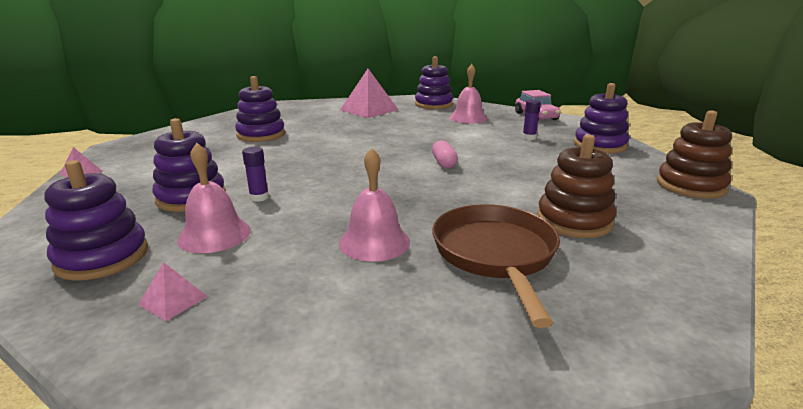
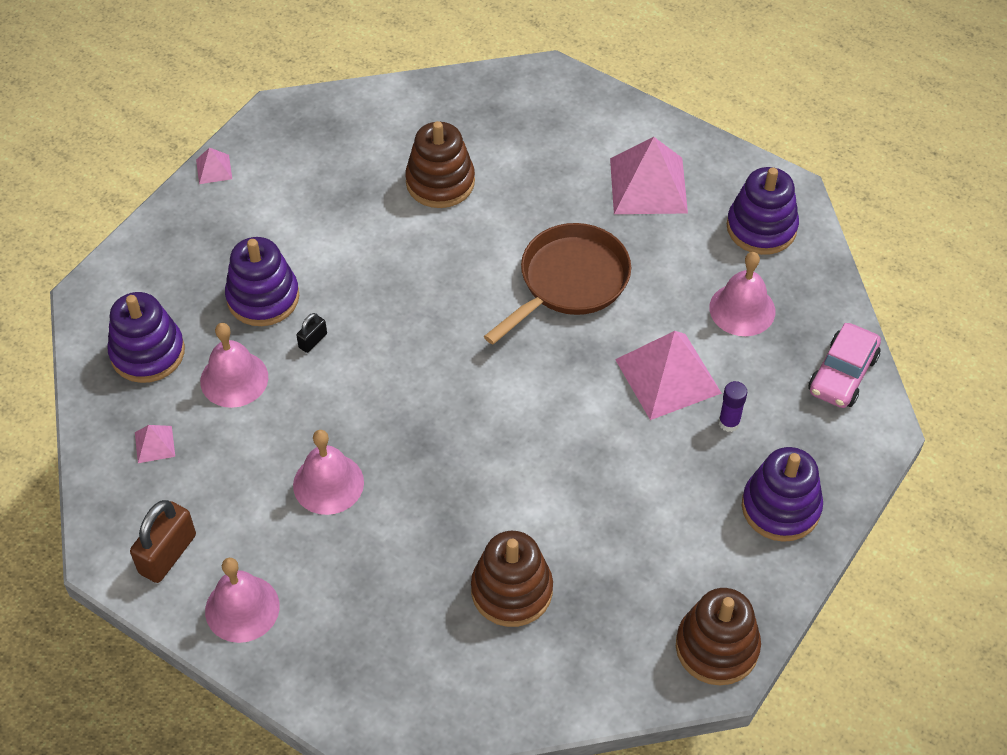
camera: 45 degrees right, 30 degrees up
(259, 197) = (313, 341): purple glue stick -> black padlock
(261, 135) = (440, 182): purple stacking toy -> brown stacking toy
(287, 363) = (167, 554): none -> brown padlock
(427, 349) = (242, 608): none -> pink bell
(444, 163) = (545, 405): pink capsule -> none
(478, 138) = (668, 376): none -> pink pyramid
(495, 254) = (390, 572): brown pan -> brown pan (569, 282)

